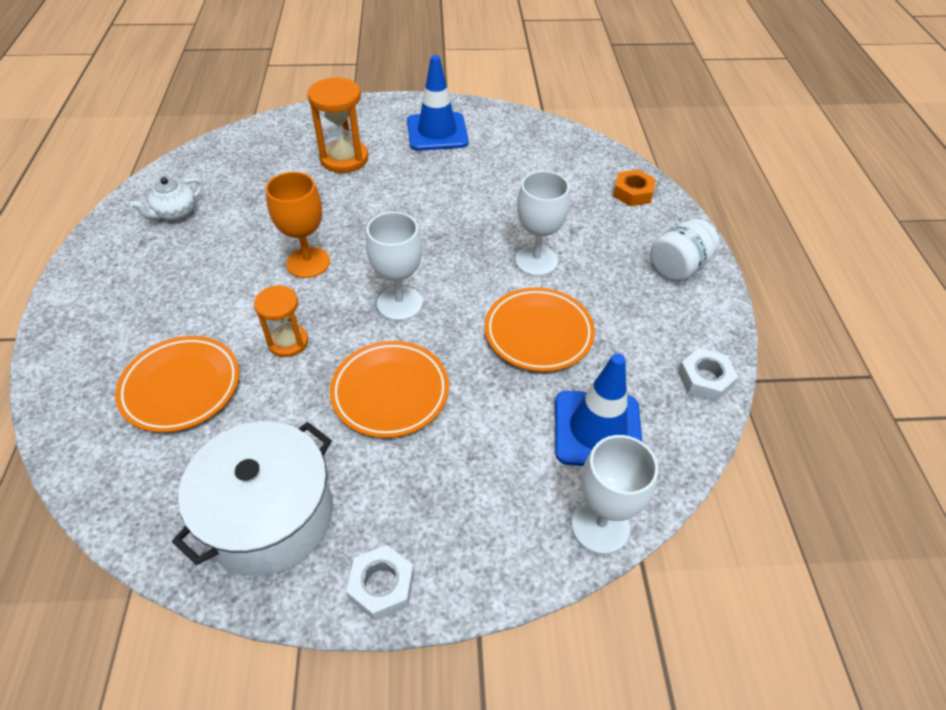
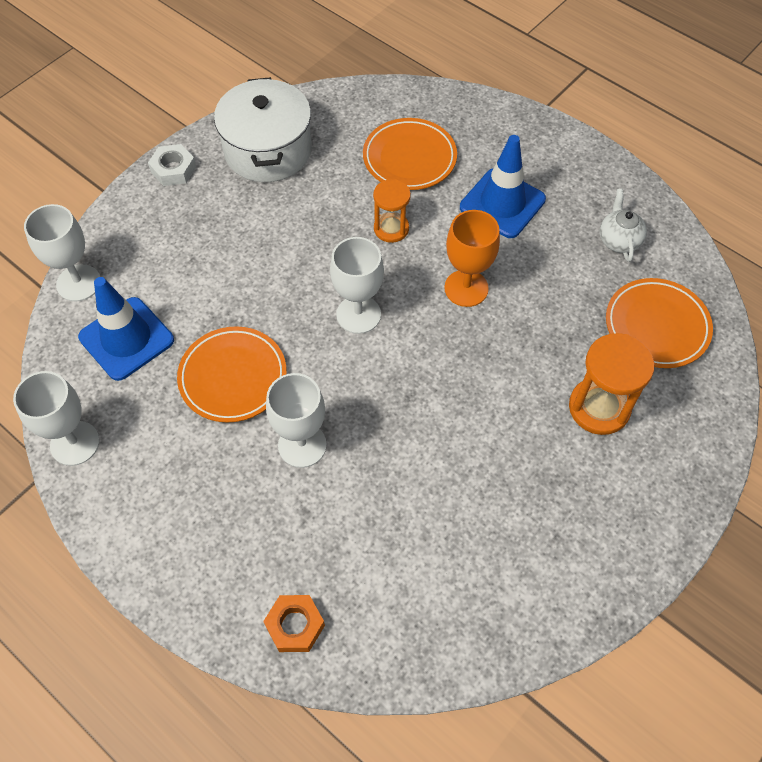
camera: 135 degrees right, 10 degrees up
(390, 392) = (285, 254): orange plate -> orange plate (656, 326)
(437, 132) = (576, 529): blue traffic cone -> blue traffic cone (502, 203)
(678, 267) = (173, 552): white jar -> none
(704, 379) = (75, 443): white nut -> white goblet

